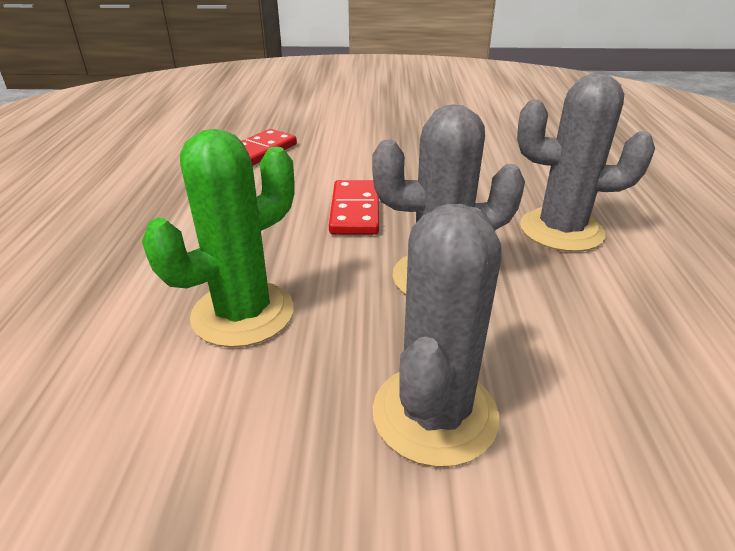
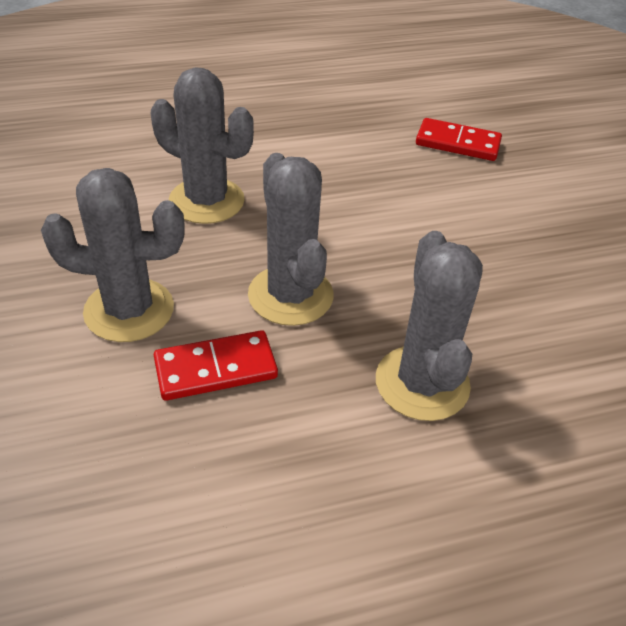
camera: 70 degrees right, 10 degrees up
(243, 313) = (206, 201): green cactus -> grey cactus
(355, 211) = (379, 227): red domino -> red domino (215, 368)

